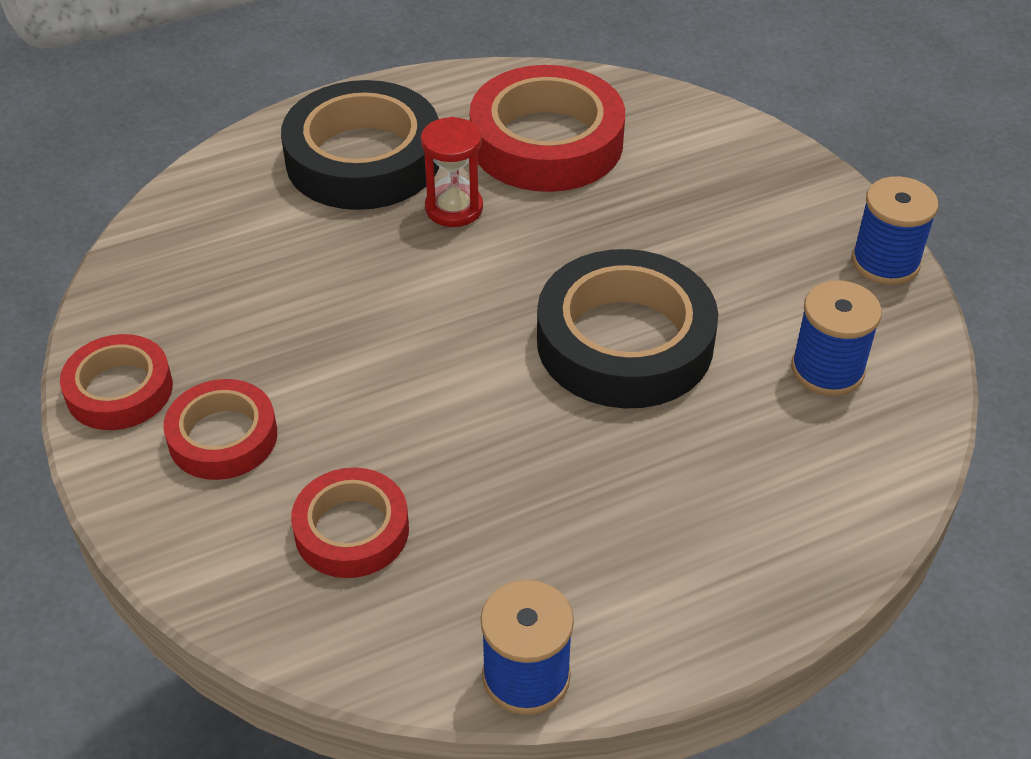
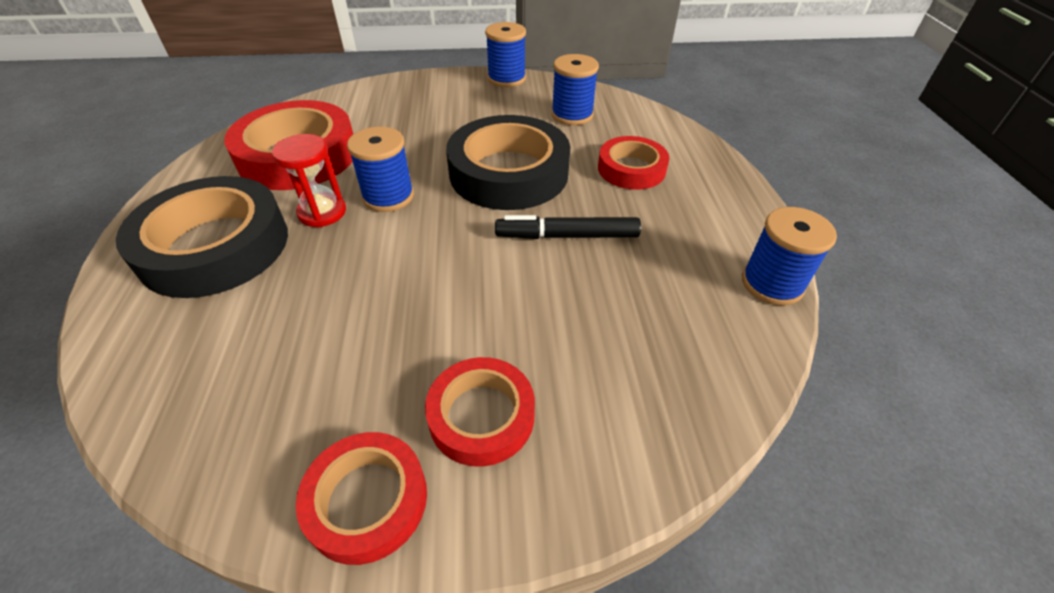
camera: 70 degrees left, 0 degrees up
(351, 530) = (622, 346): red tape -> red tape (631, 169)
(510, 249) = (388, 196): none -> blue spool
(520, 436) = (567, 236): none -> black marker

